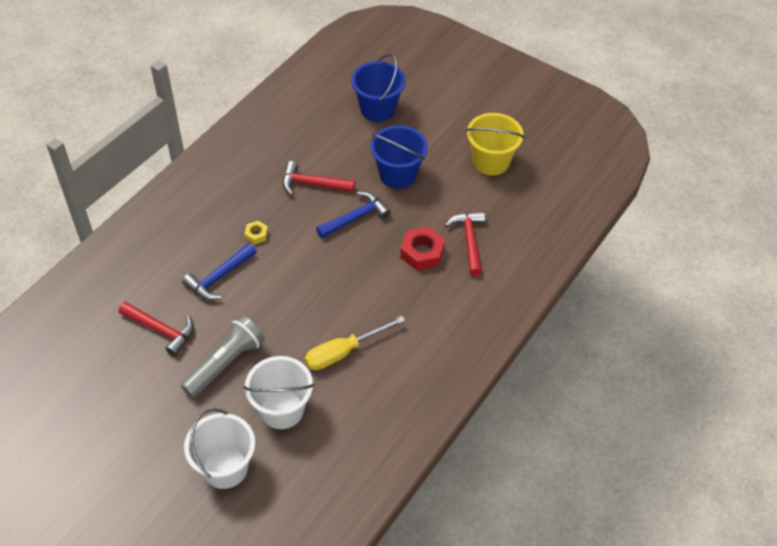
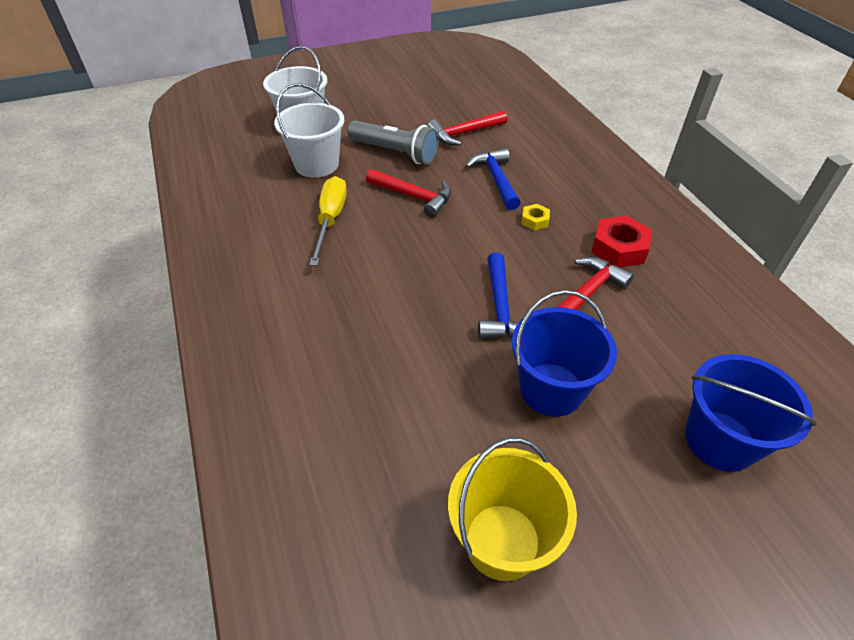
camera: 125 degrees right, 5 degrees down
(225, 363) = (395, 153): grey flashlight -> grey flashlight turned 45 degrees counterclockwise
(422, 253) = (393, 342): red nut -> red nut (619, 248)
(469, 241) = (368, 404): red hammer -> red hammer (414, 196)

